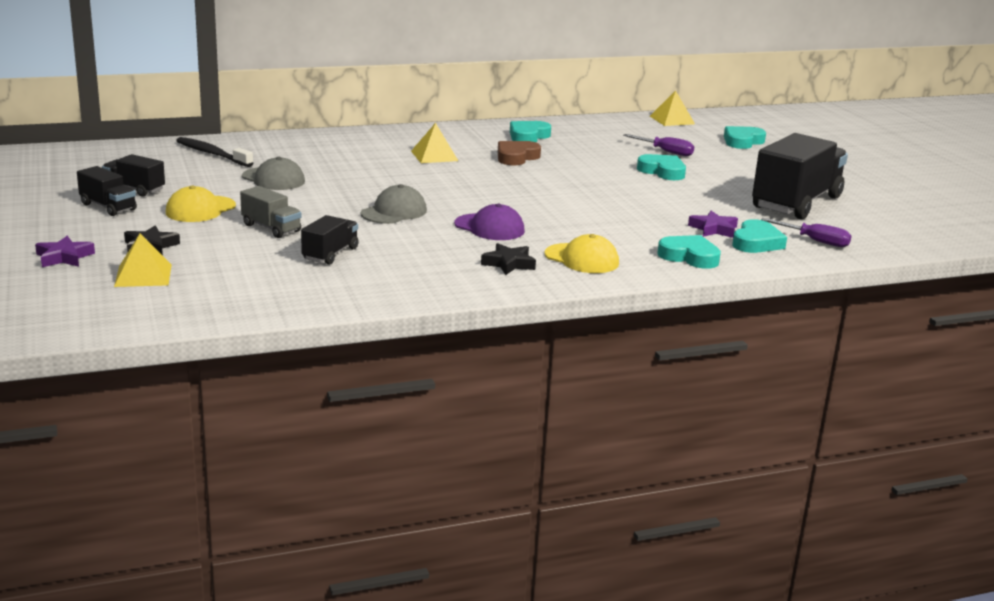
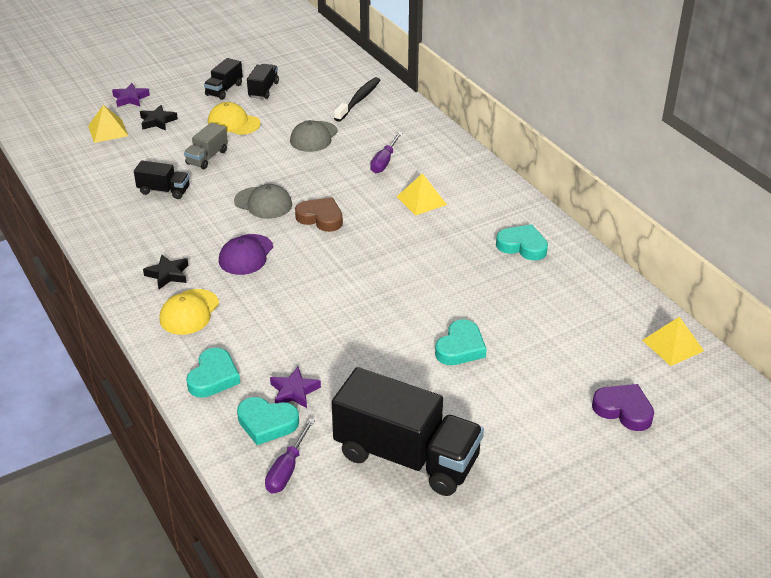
camera: 80 degrees right, 15 degrees up
(516, 157) = (447, 247): brown heart -> brown heart (321, 218)
(666, 152) = (535, 346): purple screwdriver -> purple screwdriver (384, 162)
(742, 141) = (623, 410): turquoise heart -> purple heart

